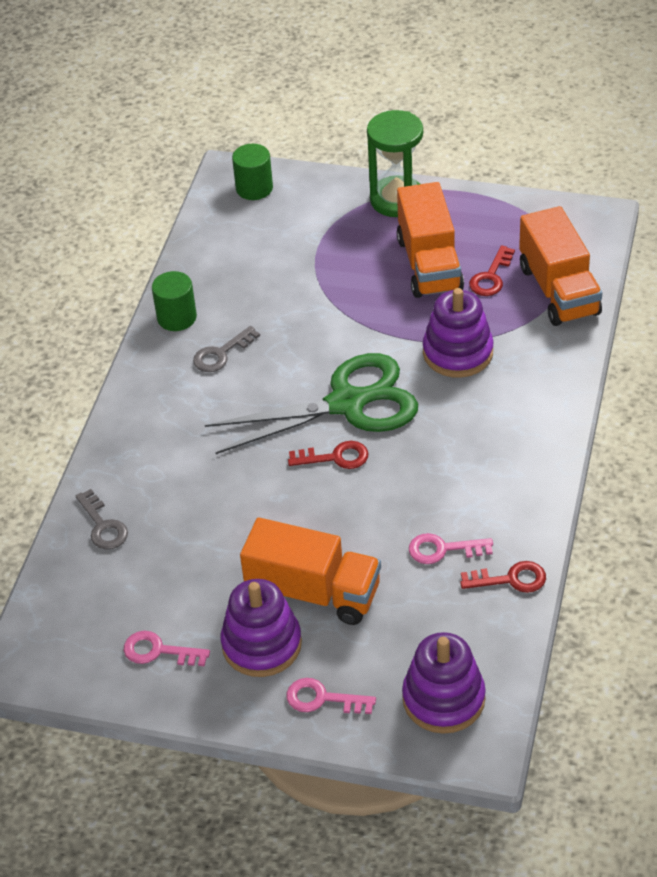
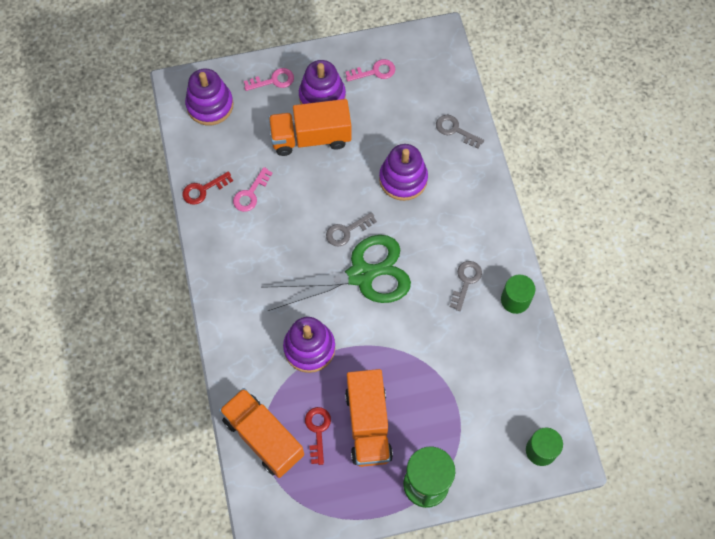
camera: 150 degrees right, 20 degrees up
(218, 491) = (403, 179): none -> purple stacking toy
(335, 457) = (347, 231): red key -> grey key
(347, 403) = (361, 275): green scissors -> green scissors turned 150 degrees counterclockwise
(429, 264) = (368, 424): orange truck -> orange truck turned 150 degrees counterclockwise
(443, 549) = (250, 193): pink key -> pink key turned 150 degrees clockwise

